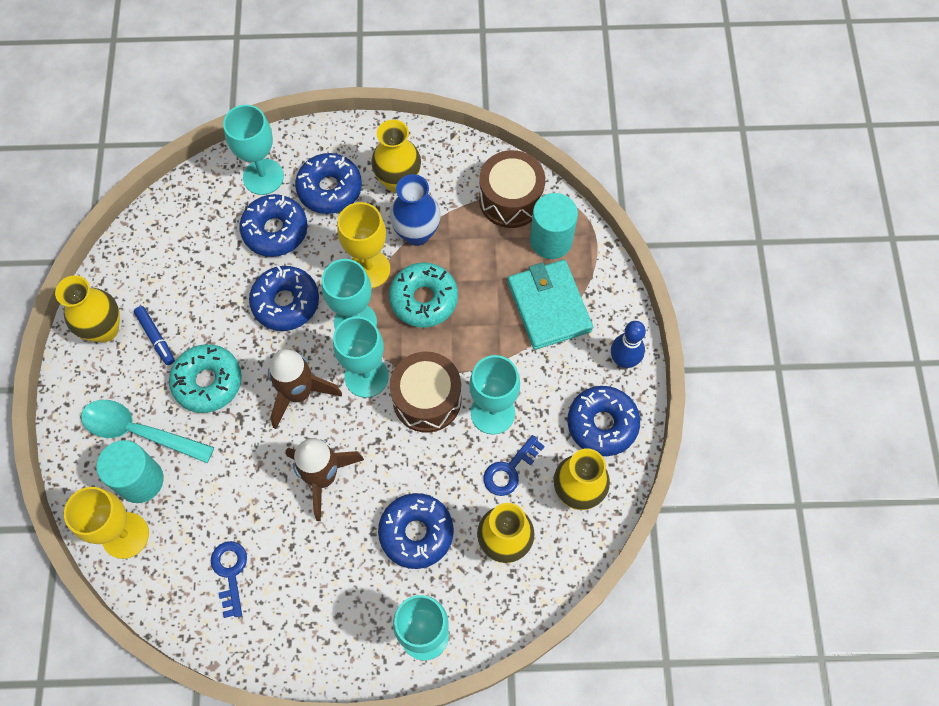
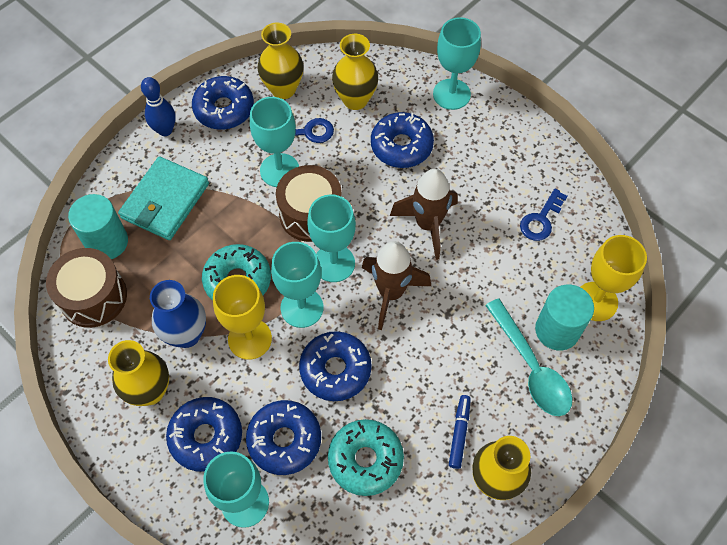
camera: 135 degrees left, 5 degrees down
(208, 382) = (449, 360): turquoise donut -> turquoise donut (365, 460)

